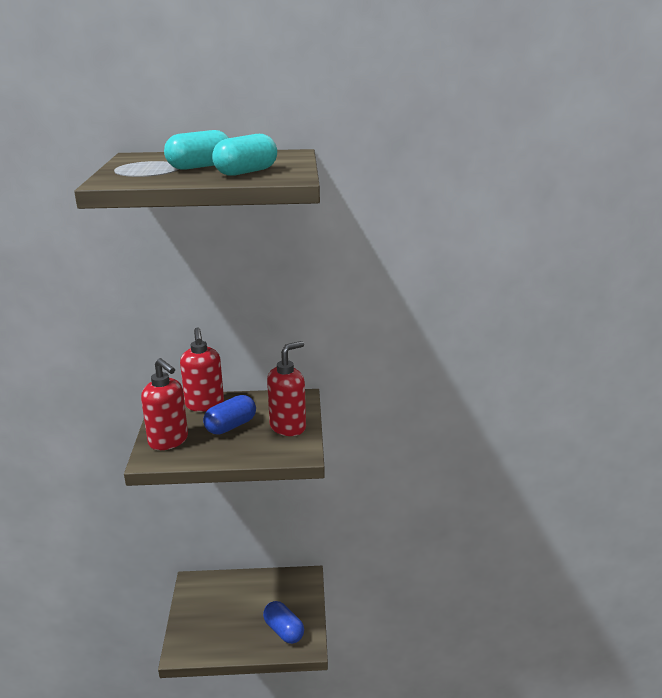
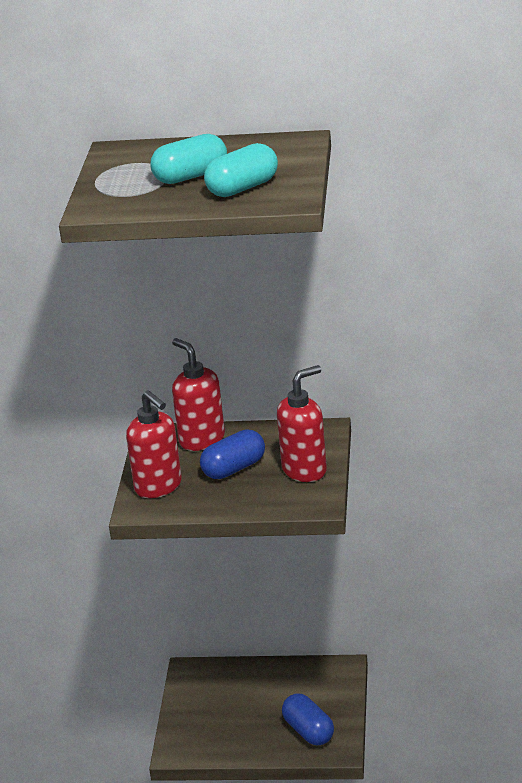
camera: 10 degrees right, 5 degrees up
(205, 405) = (201, 440): red soap dispenser -> red soap dispenser turned 150 degrees clockwise

